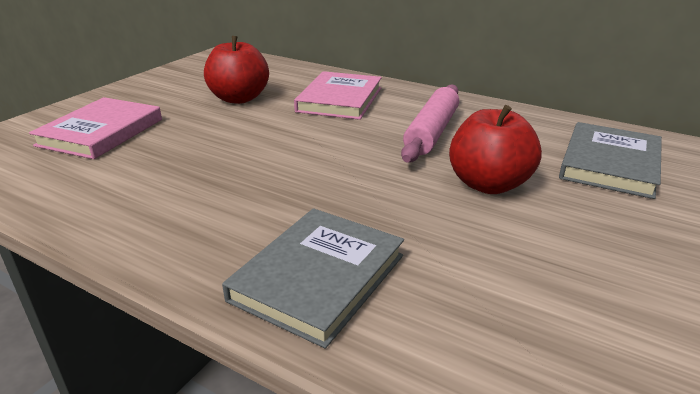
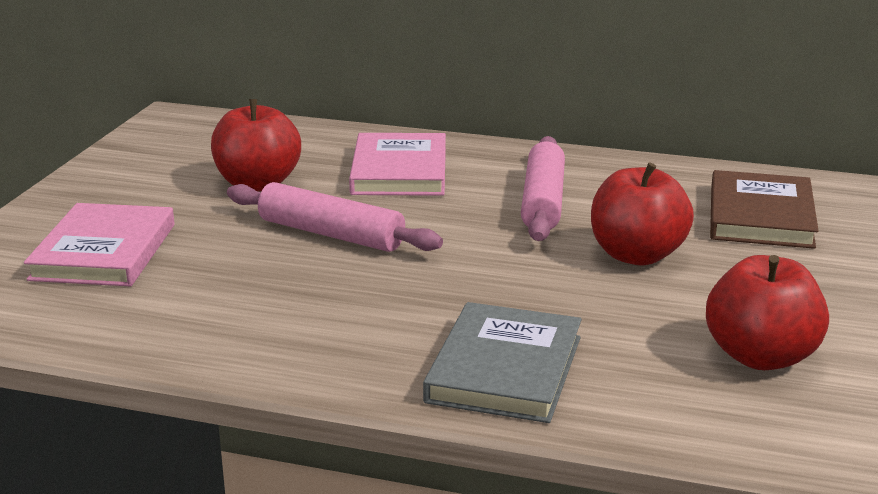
camera: 15 degrees left, 5 degrees down
(261, 138) = (331, 234): none -> pink rolling pin
(573, 306) = (761, 356): none -> red apple
(609, 164) = (760, 216): grey book -> brown book

